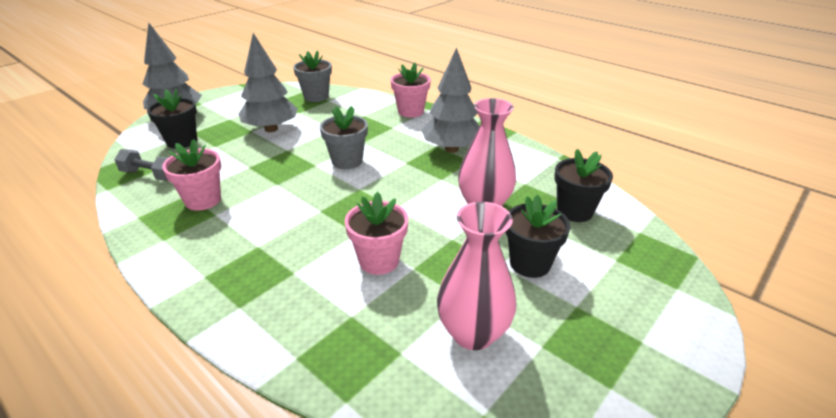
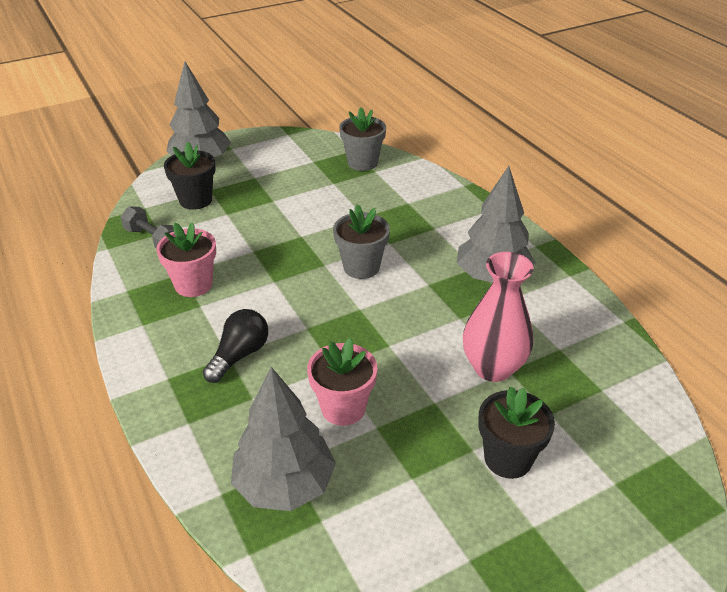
camera: 20 degrees right, 5 degrees up
(267, 243) = (239, 355): none -> black light bulb
(271, 129) = (294, 202): grey tree -> grey tree (284, 484)
(410, 111) = (467, 208): pink flower pot -> none
(473, 333) = (403, 522): pink vase -> none
(574, 211) = (601, 404): black flower pot -> none

